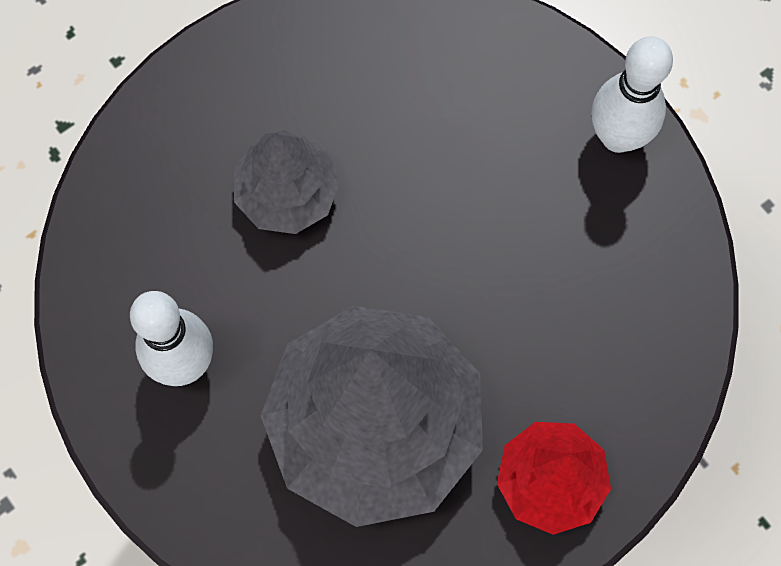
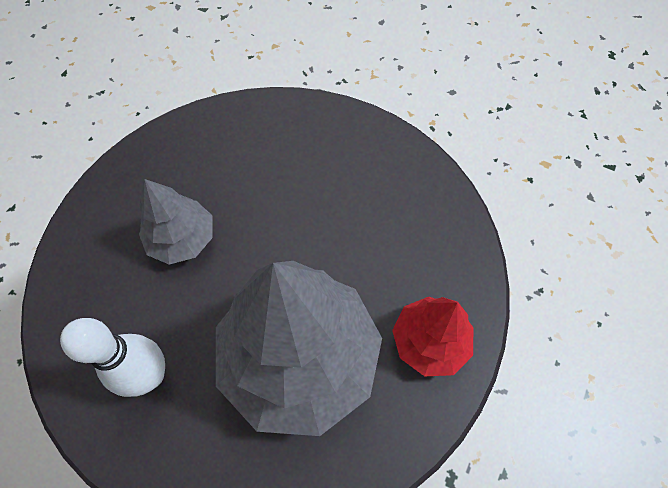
camera: 25 degrees left, 10 degrees down
(618, 136) = (365, 133): white bowling pin -> none

